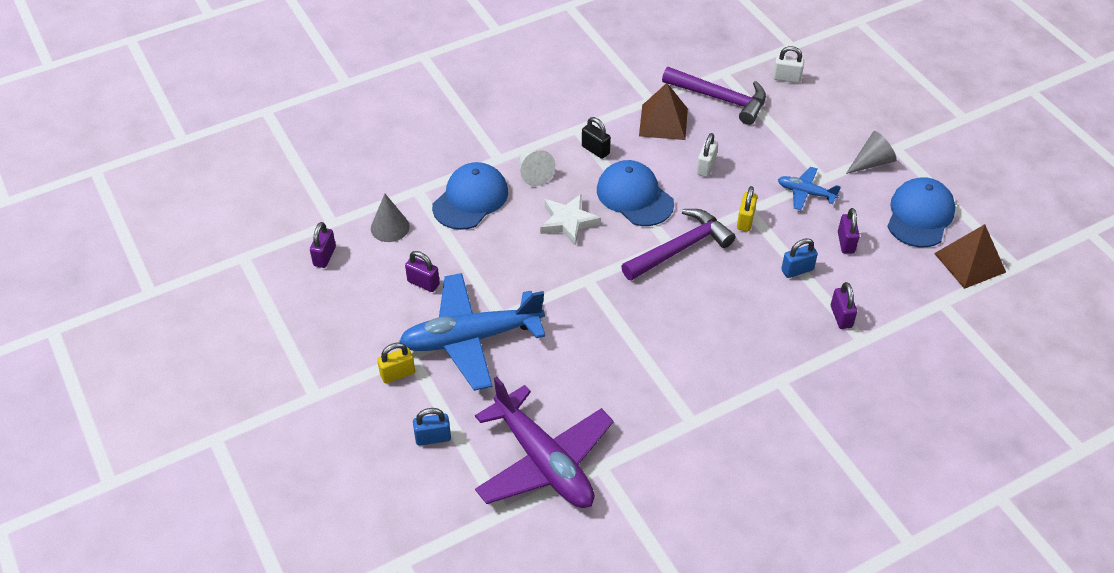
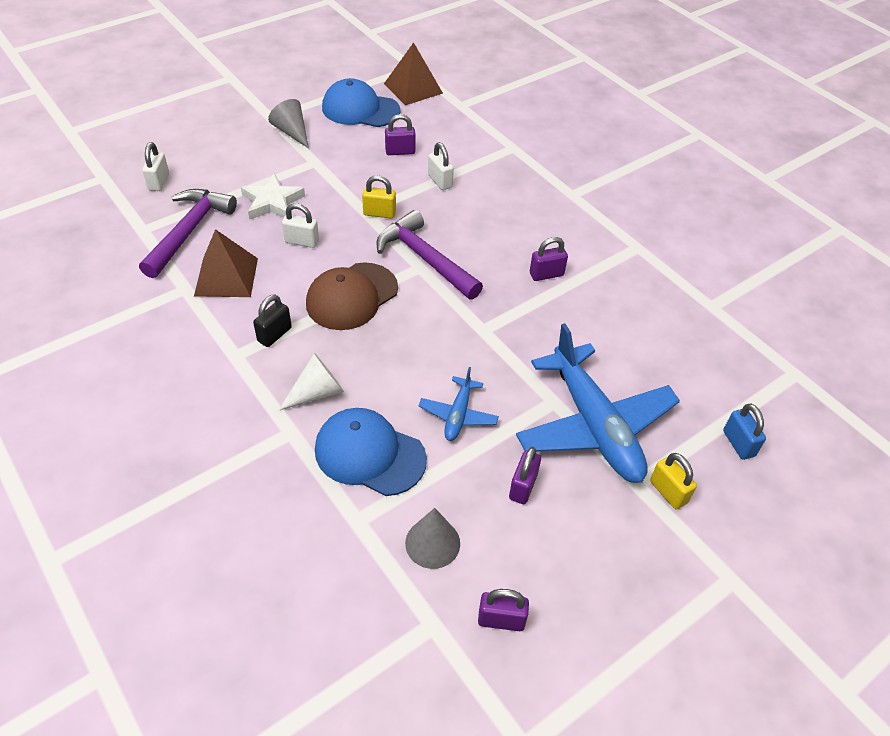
camera: 100 degrees left, 0 degrees up
(544, 461) = (725, 347): purple plane -> none
(568, 222) = (398, 351): white star -> white star (272, 202)
(634, 196) = (352, 296): blue cap -> brown cap
(797, 270) = (440, 181): blue padlock -> white padlock
(806, 193) = (336, 173): blue plane -> blue plane (458, 415)
(841, 316) = (490, 158): purple padlock -> purple padlock (546, 274)

